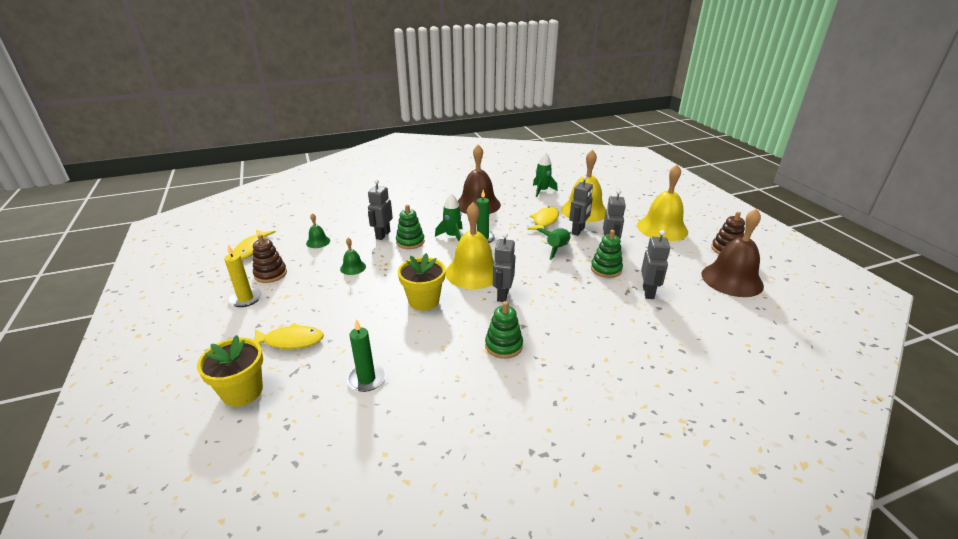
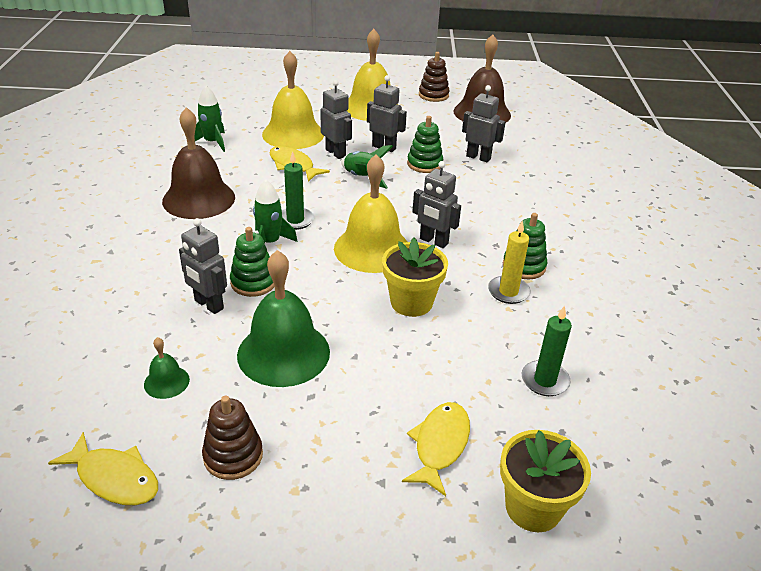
camera: 70 degrees left, 5 degrees up
(245, 299) = (293, 495): yellow candle -> yellow candle (508, 292)
(353, 267) = (283, 353): green bell -> green bell, size x2.19

